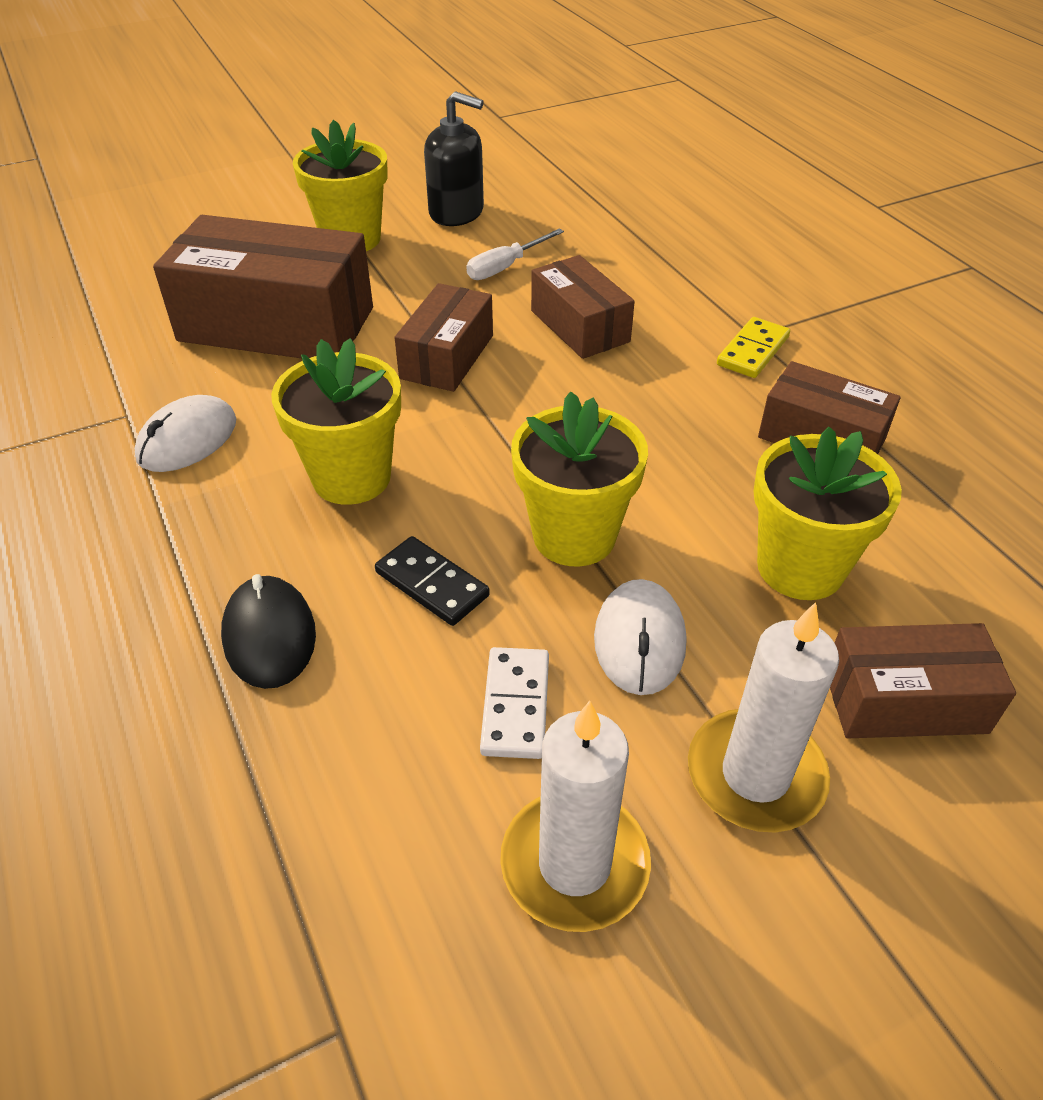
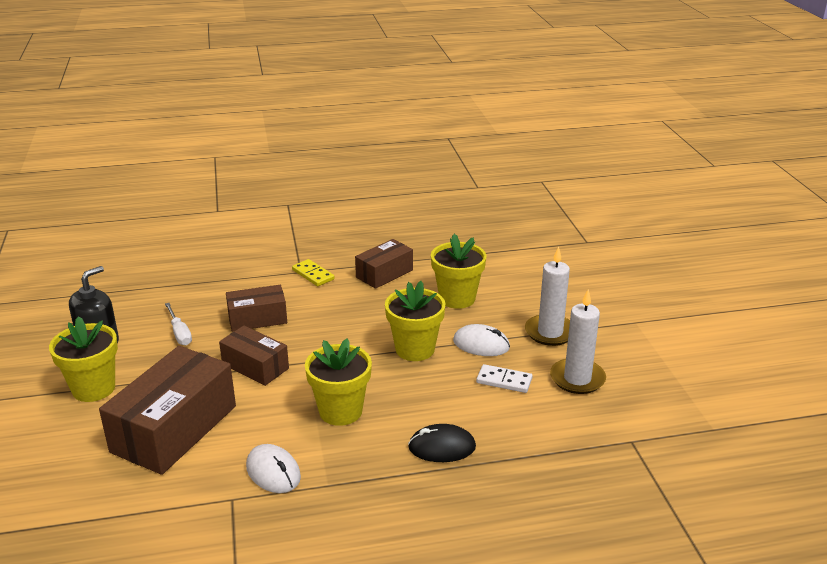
camera: 75 degrees left, 15 degrees down
(431, 584) = (428, 394): black domino -> none
(904, 700) = (527, 294): brown box -> none

